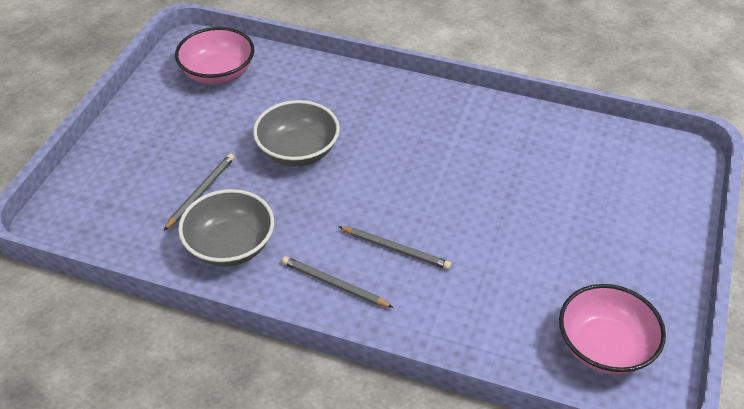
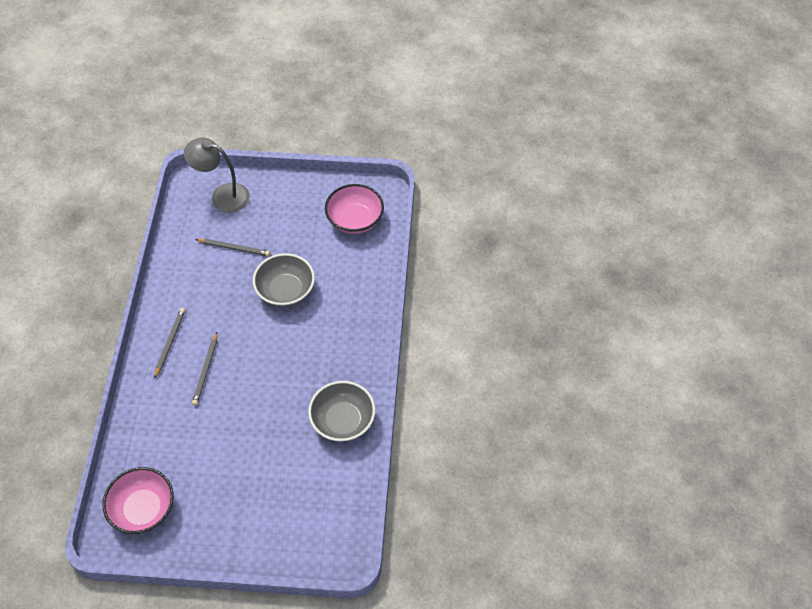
camera: 75 degrees right, 10 degrees up
(100, 192) = (222, 196): none -> grey lamp
(230, 246) = (191, 278): grey bowl -> grey bowl (343, 421)

